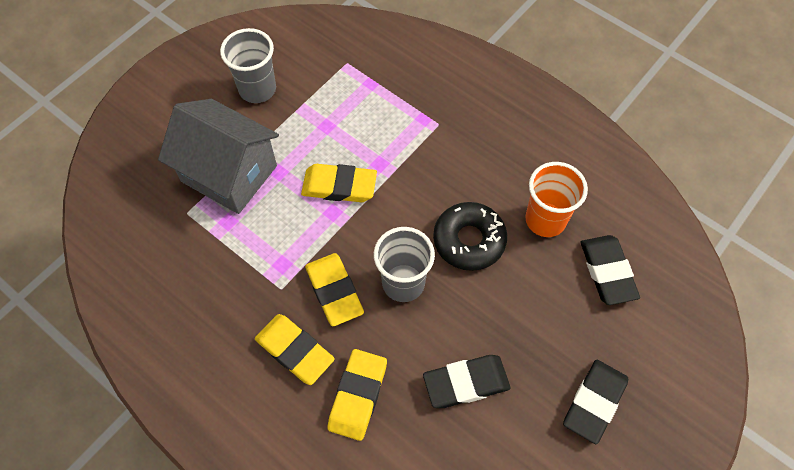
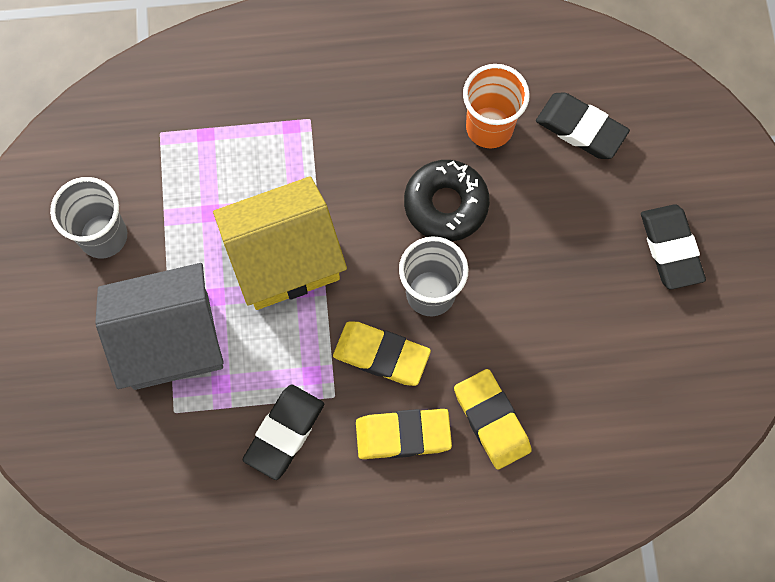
camera: 45 degrees left, 10 degrees up
(339, 186) = (284, 259): yellow eraser -> yellow house
(466, 383) = (563, 327): black eraser -> black eraser (284, 433)

